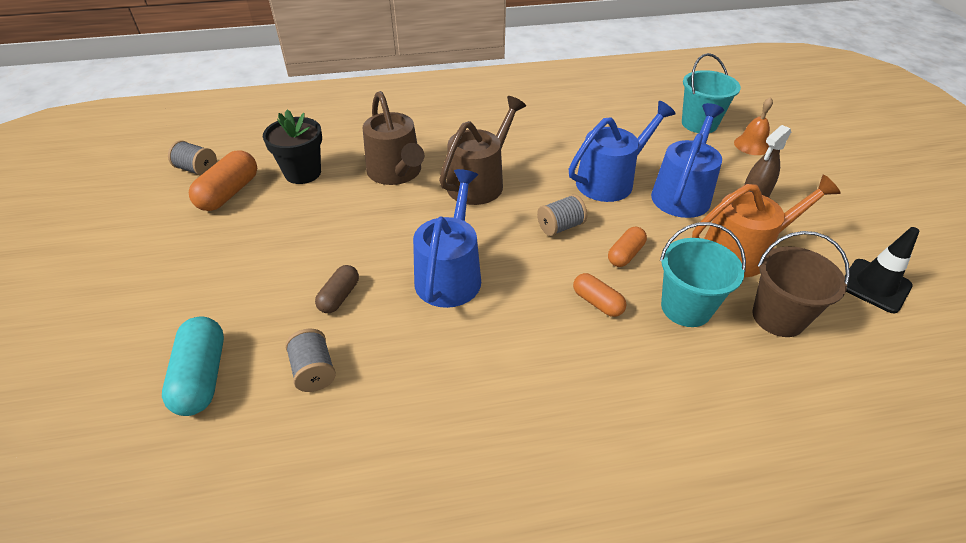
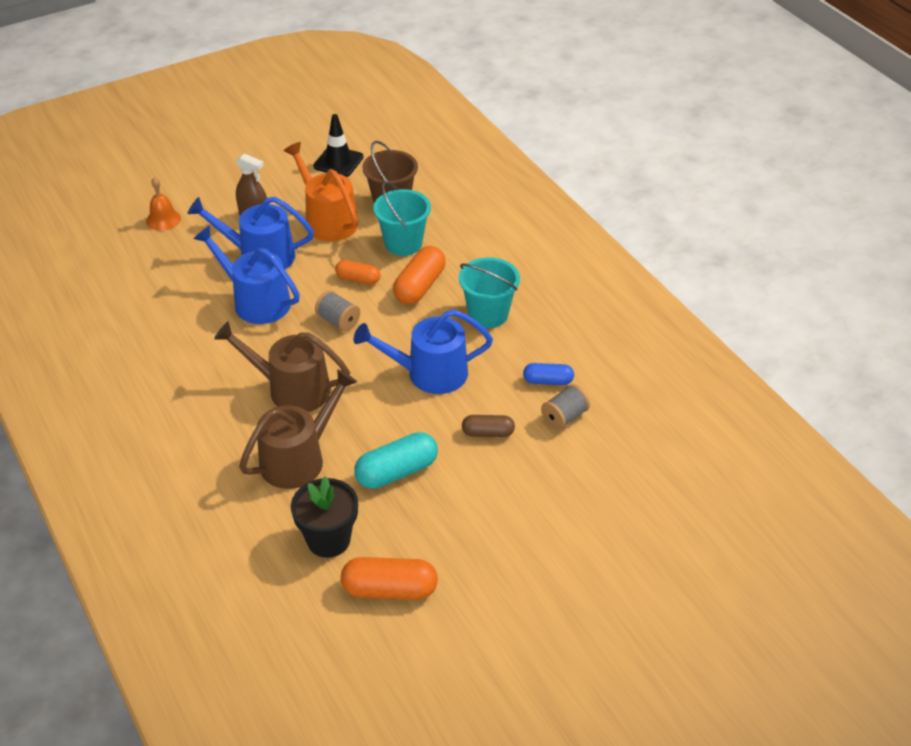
camera: 110 degrees left, 0 degrees up
(197, 169) = (360, 648): grey spool -> none
(202, 377) = (606, 479): turquoise capsule -> turquoise capsule (397, 472)
(379, 375) = (548, 381): none -> blue capsule
(597, 302) = (420, 286): orange capsule -> orange capsule, size x1.63
(699, 124) = (131, 254): turquoise bucket -> turquoise bucket (488, 314)

